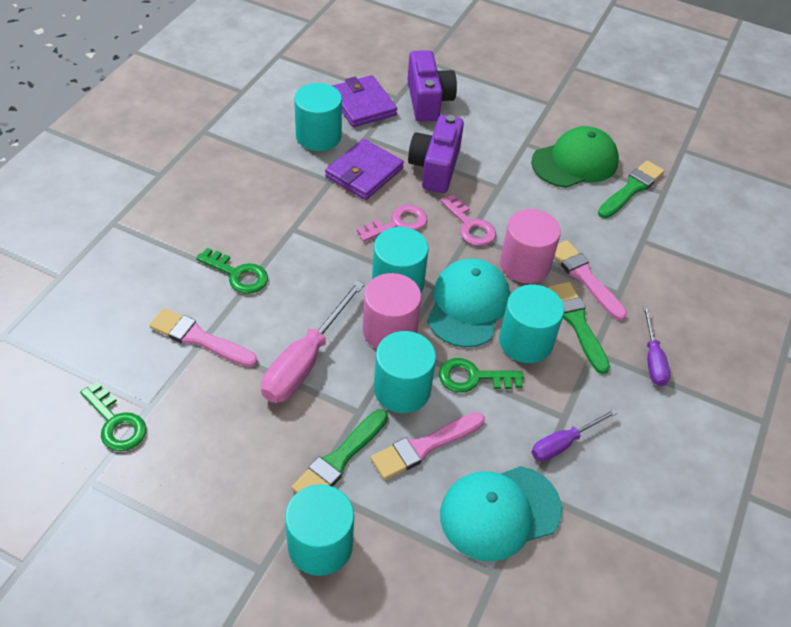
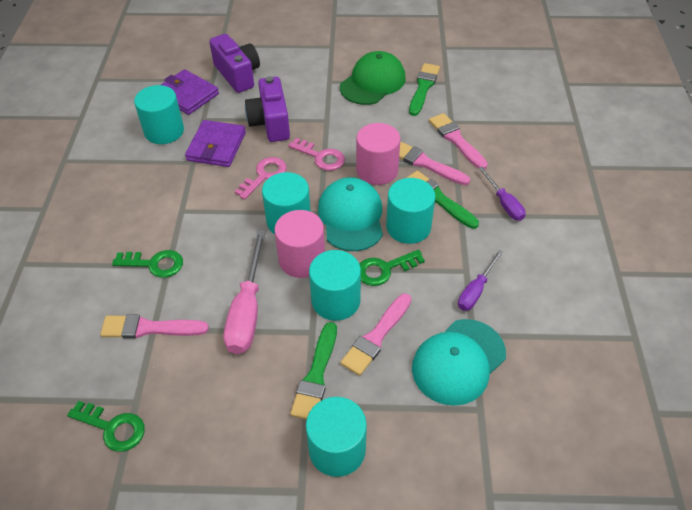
camera: 20 degrees left, 0 degrees up
(636, 264) = (456, 140): none -> pink brush

